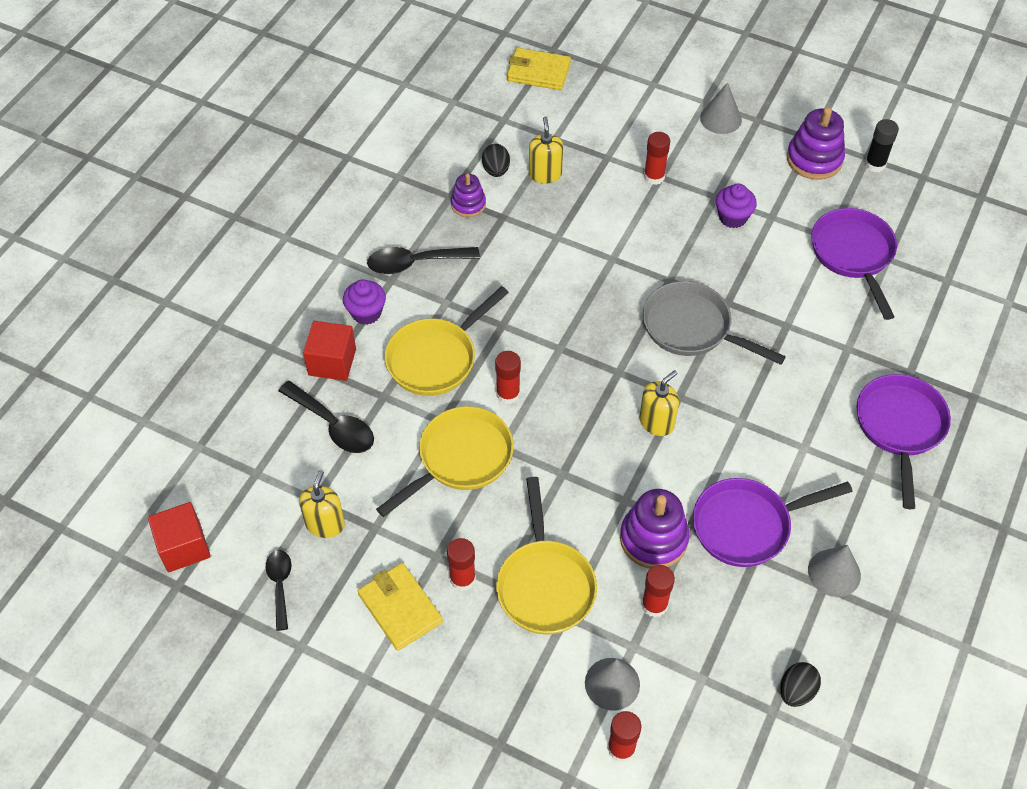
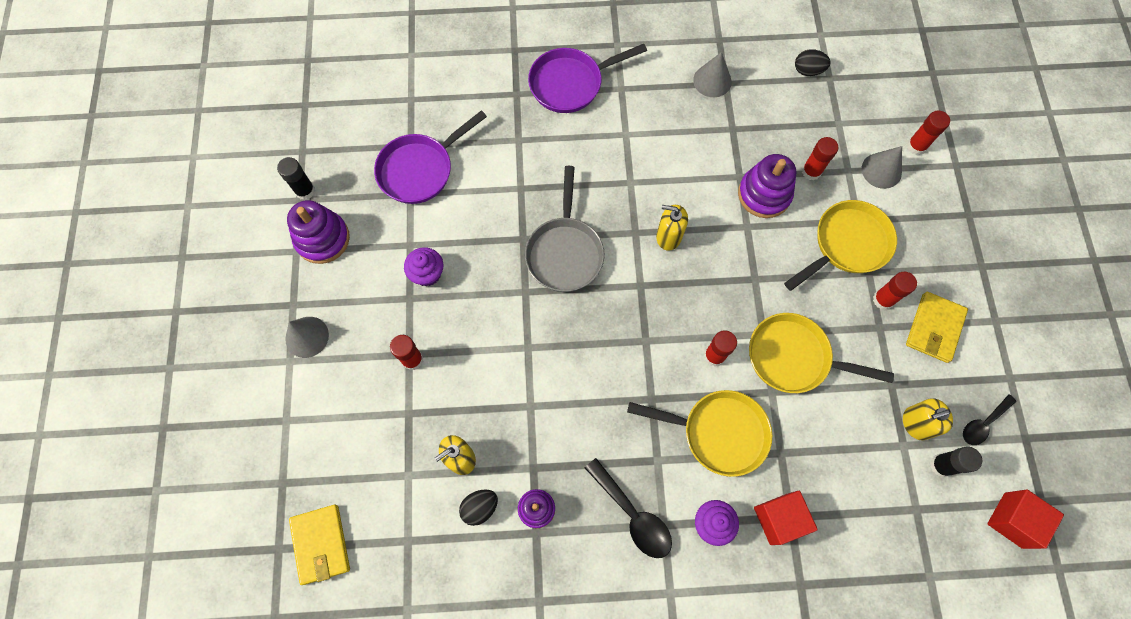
camera: 120 degrees left, 15 degrees up
(274, 519) = (941, 465): none -> black glue stick
(333, 425) = (834, 476): black spoon -> none
(747, 526) = (713, 143): purple pan -> none

